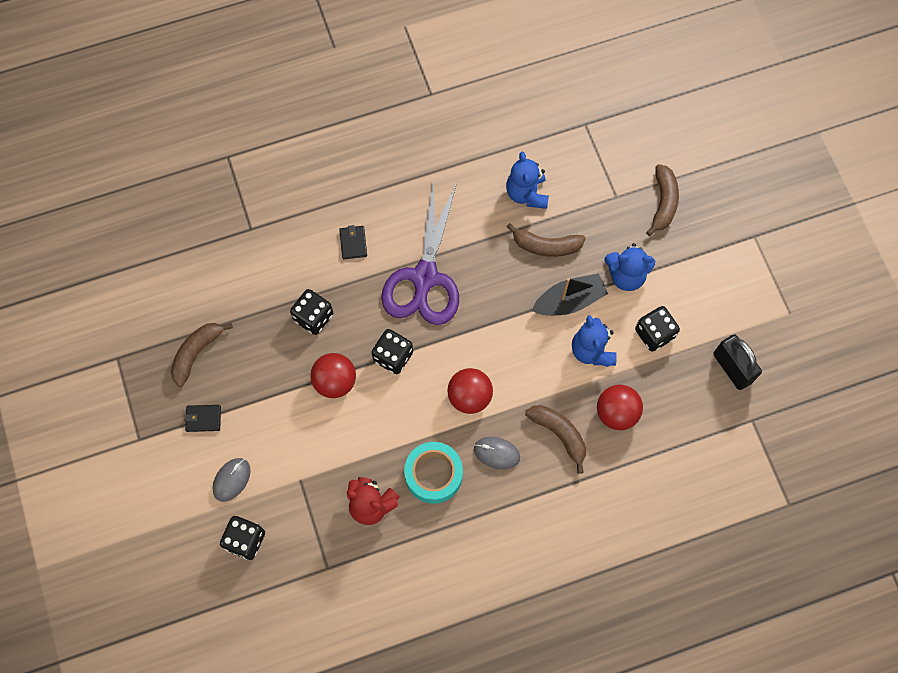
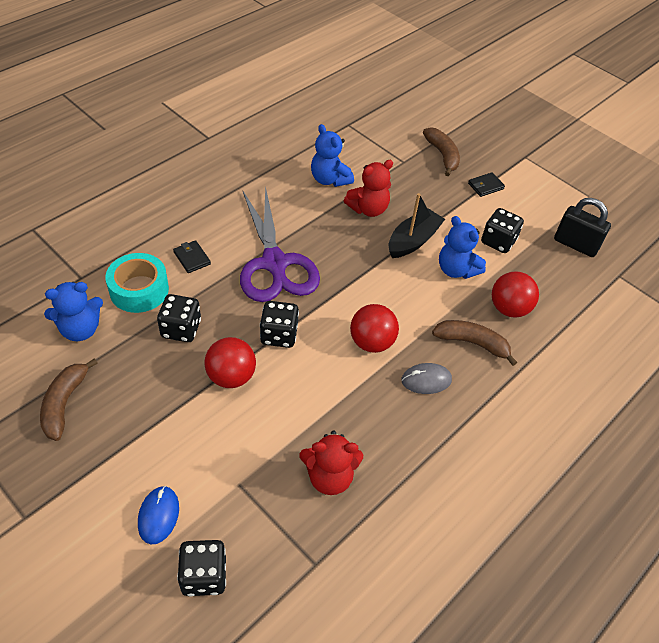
camera: 30 degrees left, 20 degrees down
(203, 419) = (98, 465): black wallet -> black wallet (485, 186)
(231, 480) = (158, 515): grey mouse -> blue mouse
(433, 475) = (377, 423): turquoise tape -> turquoise tape (139, 290)
(546, 246) = (368, 209): brown banana -> red teddy bear
(626, 275) = (447, 209): blue teddy bear -> blue teddy bear (80, 329)

